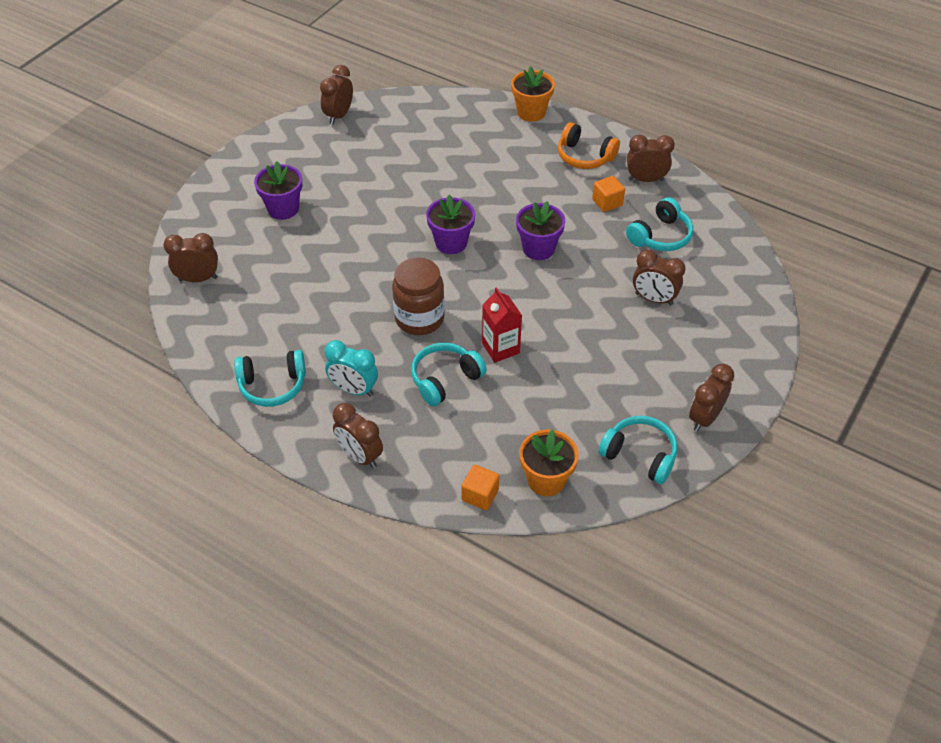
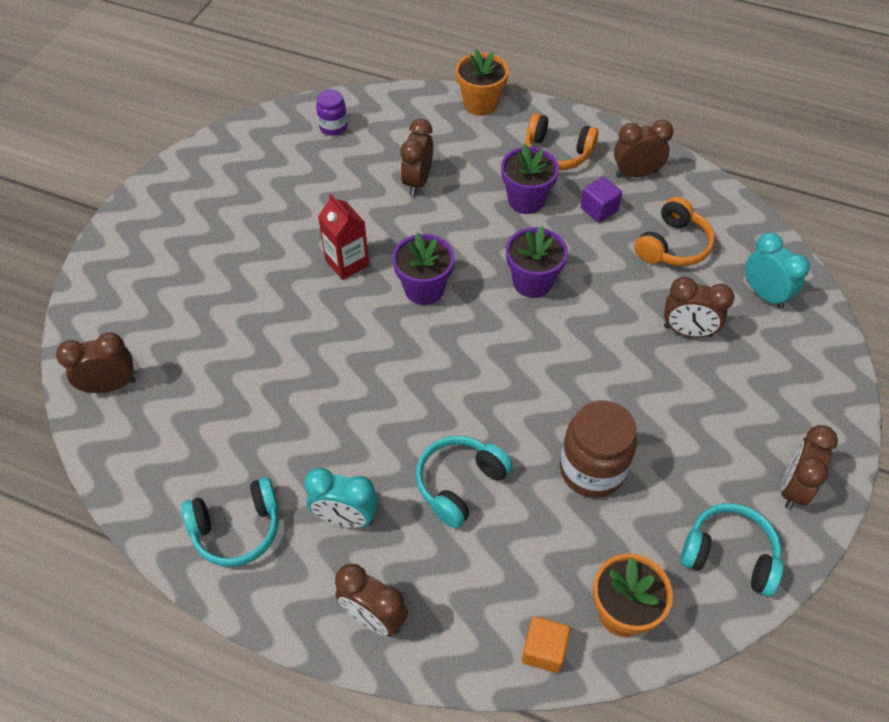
camera: 10 degrees left, 5 degrees up
(283, 209) = (203, 271): purple flower pot -> purple flower pot (526, 200)
(339, 115) = (249, 136): brown clock -> brown clock (417, 181)
(407, 116) = (333, 127): none -> purple jar
(419, 319) = (408, 401): brown jar -> brown jar (592, 470)
(500, 348) = (519, 427): red carton -> red carton (347, 263)
(607, 202) = (599, 209): orange cube -> purple cube
(660, 236) = (673, 245): turquoise headphones -> orange headphones
(725, 281) = (764, 294): none -> turquoise clock

